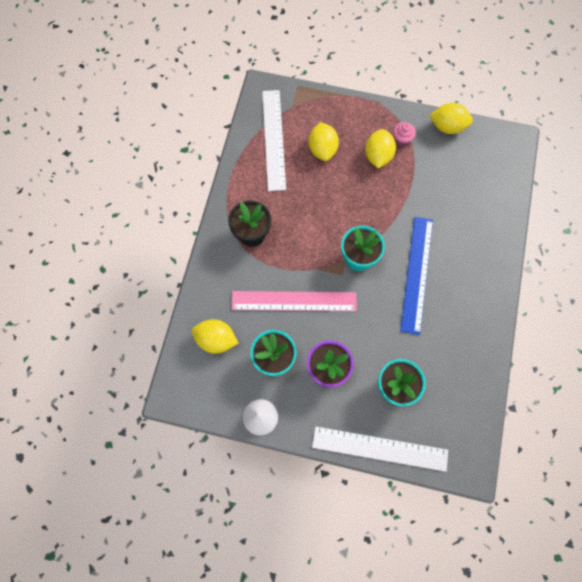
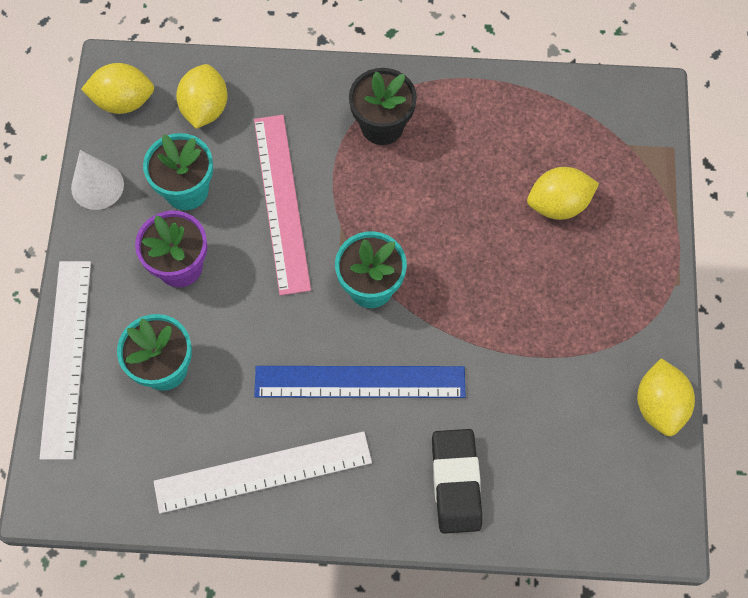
camera: 80 degrees right, 5 degrees down
(274, 139) = (558, 128): white ruler -> white ruler (263, 472)
(378, 156) = (568, 294): yellow lemon -> yellow lemon (123, 101)
(401, 139) = (612, 329): pink cupcake -> none
(480, 233) = (456, 483): none -> black eraser

